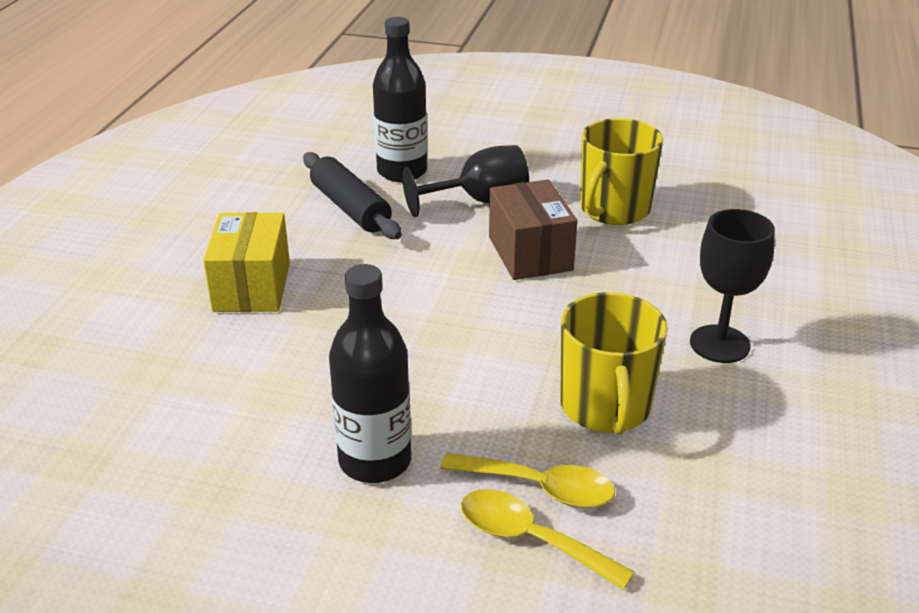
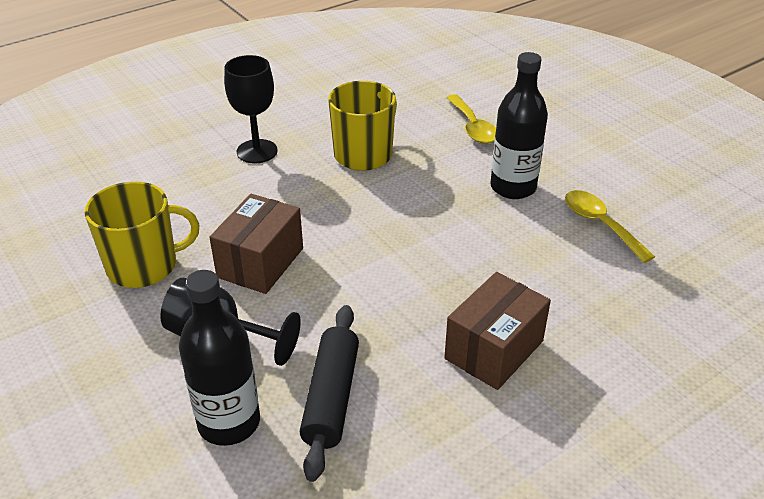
camera: 140 degrees left, 5 degrees up
(252, 287) = (494, 350): yellow box -> brown box
(539, 487) = (444, 141): yellow spoon -> yellow spoon (600, 225)

